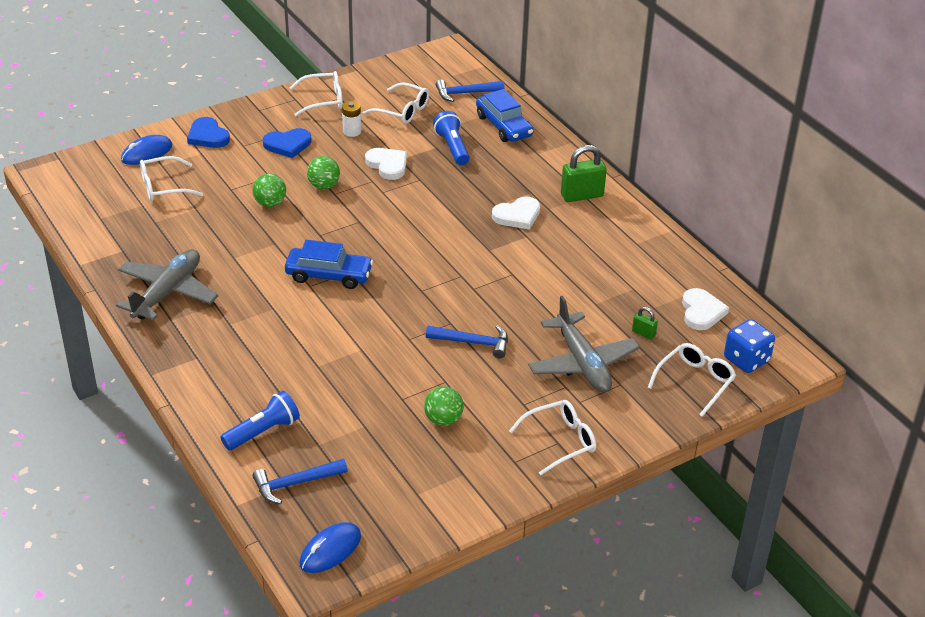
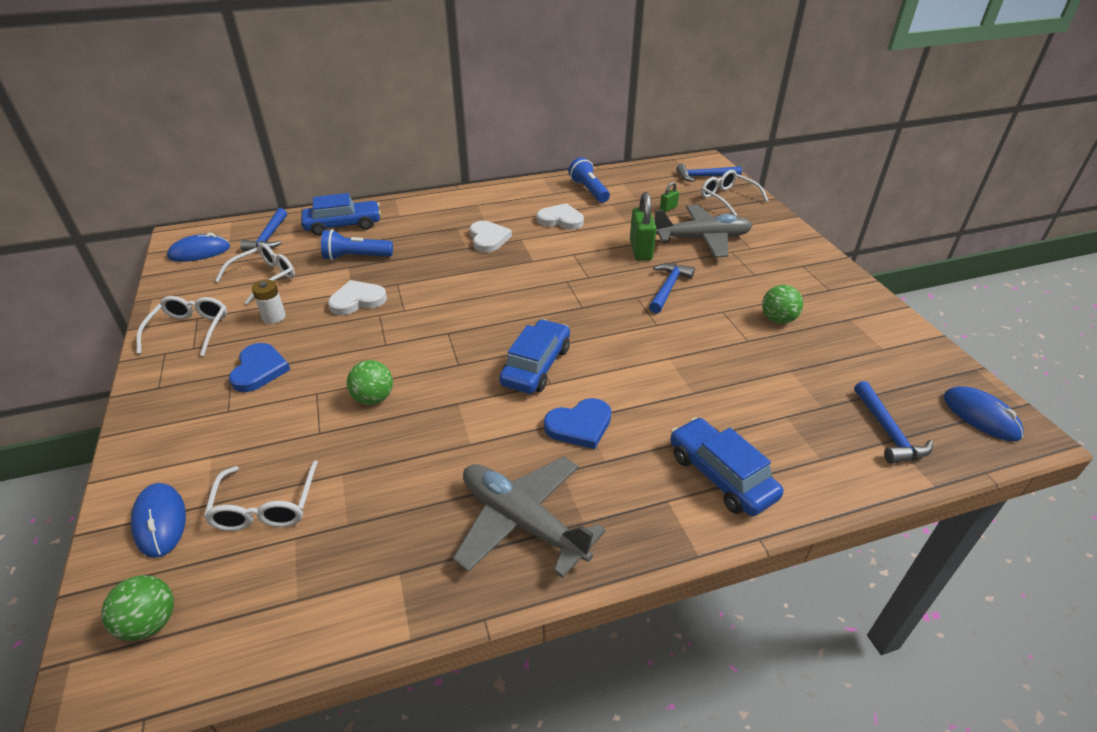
camera: 75 degrees left, 0 degrees up
(208, 136) = (175, 444): blue heart -> blue heart (579, 426)
(225, 383) = (721, 475): none -> blue car
(263, 431) = (806, 449): blue flashlight -> blue flashlight (589, 190)
(323, 186) = (365, 350): green ball -> green ball (150, 623)
(428, 68) = (199, 252): none -> blue mouse
(560, 441) = (801, 264): white glasses -> none
(582, 195) = (476, 205): green padlock -> green padlock (641, 250)
(701, 312) = (646, 183): white heart -> white heart (561, 220)
(746, 360) = (704, 177): blue dice -> blue hammer

